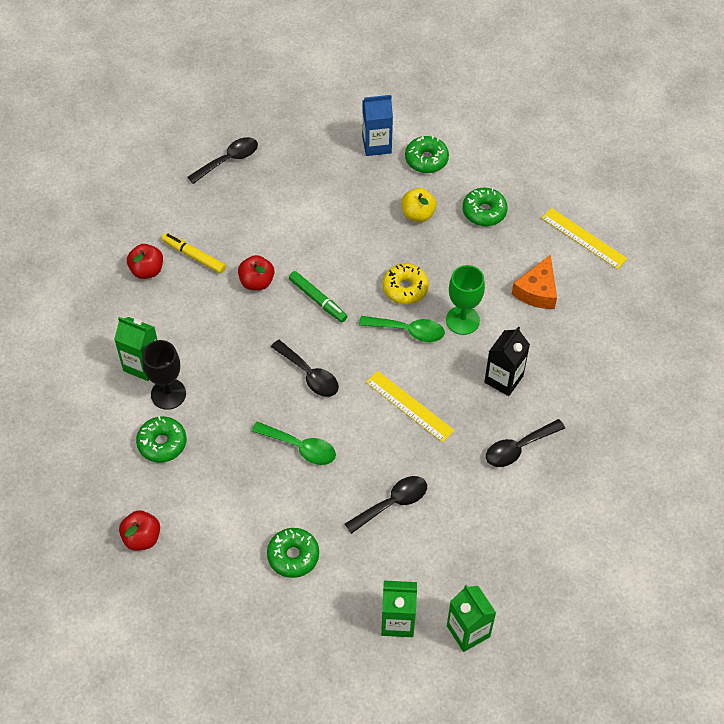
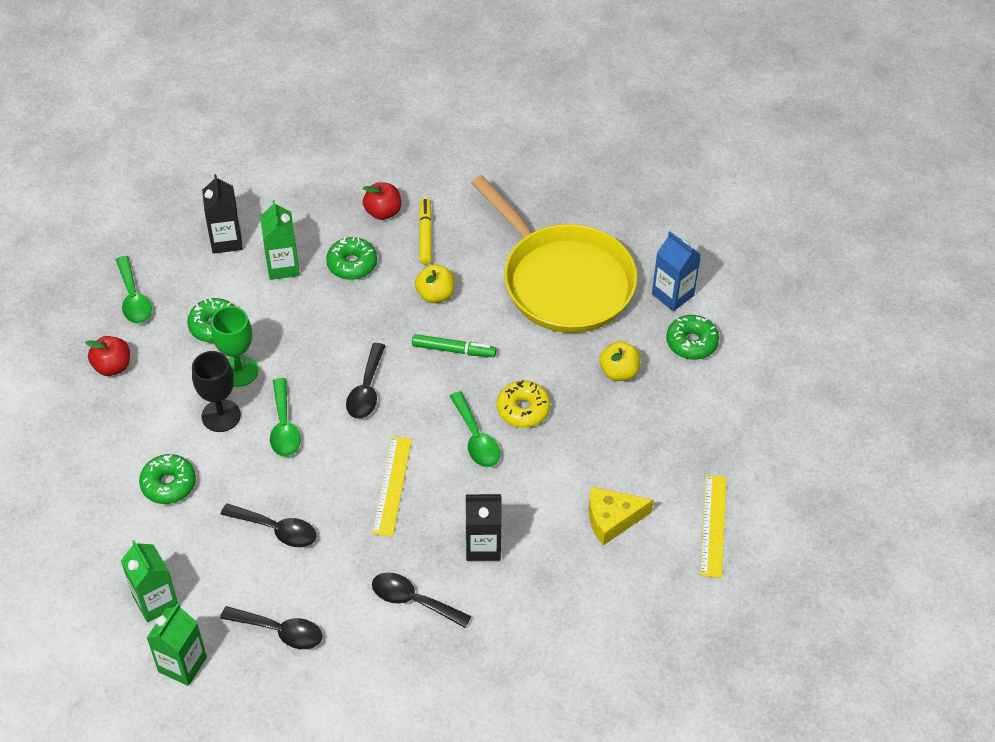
camera: 55 degrees right, 5 degrees down
(81, 389) = (226, 240): none -> black carton
(84, 487) = (134, 299): none -> green spoon
(168, 394) = (267, 301): black goblet -> black goblet (221, 416)
(229, 160) = (552, 198): black spoon -> black spoon (280, 631)
(257, 282) = (435, 295): red apple -> yellow apple
(311, 199) = (563, 281): none -> yellow pan
(318, 300) = (453, 350): green marker -> green marker turned 90 degrees counterclockwise
(462, 320) = (524, 475): green goblet -> green goblet (239, 371)
(484, 212) = (670, 423): green donut -> green donut (352, 264)
(537, 291) = (612, 519): orange cheese -> yellow cheese

